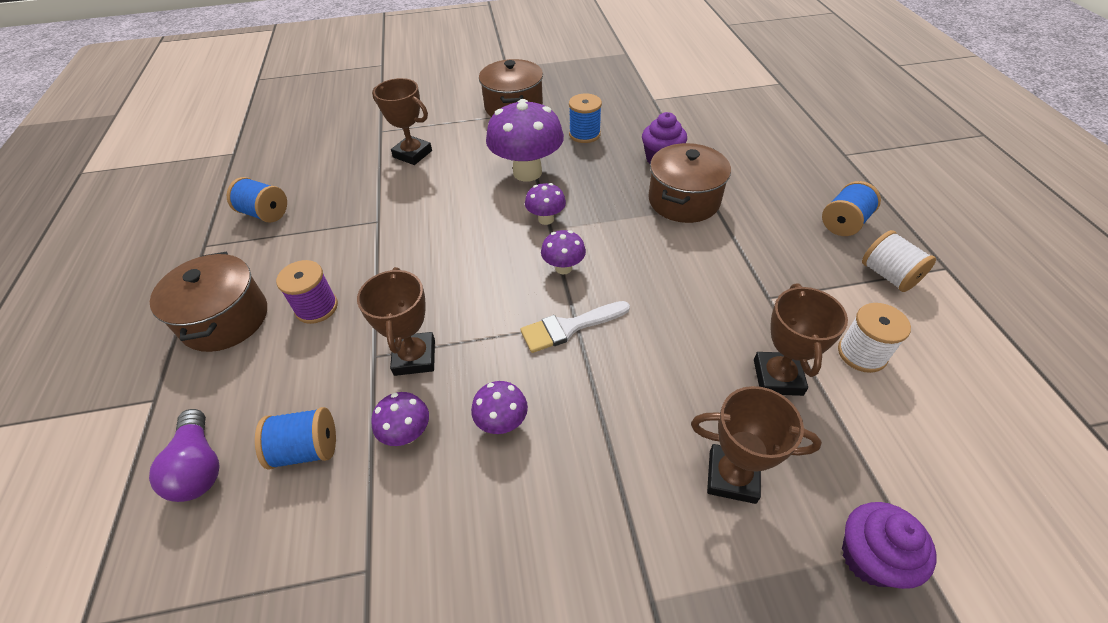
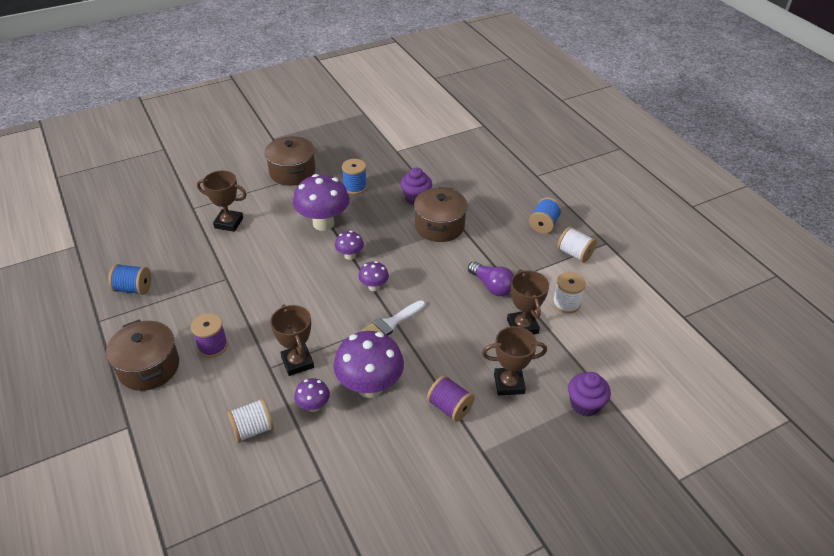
camera: 20 degrees left, 5 degrees down
(199, 467) = (186, 455): purple light bulb -> purple light bulb (492, 286)
(307, 449) = (253, 429): blue spool -> white spool
(502, 423) = (370, 387): purple mushroom -> purple mushroom, size x2.01
(618, 494) = (449, 407): none -> purple spool

